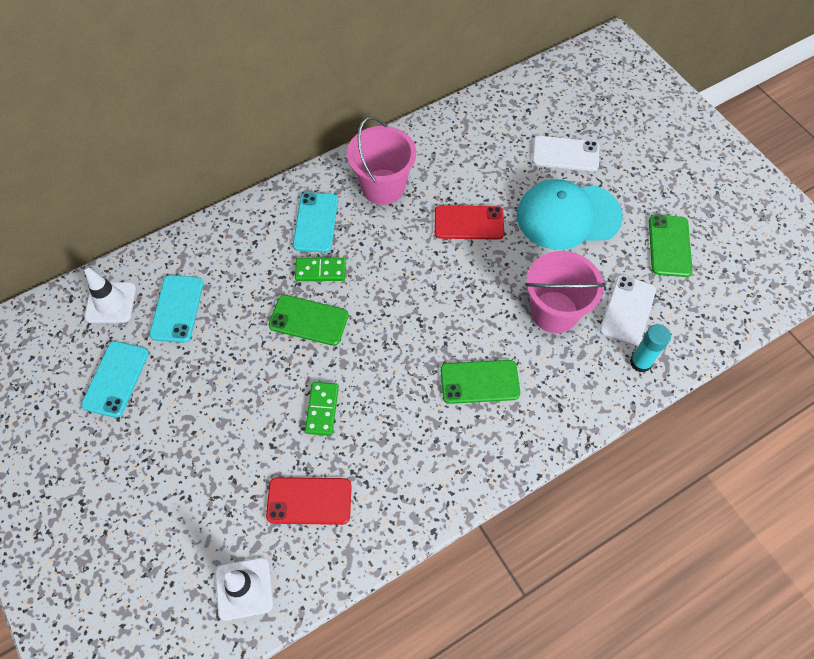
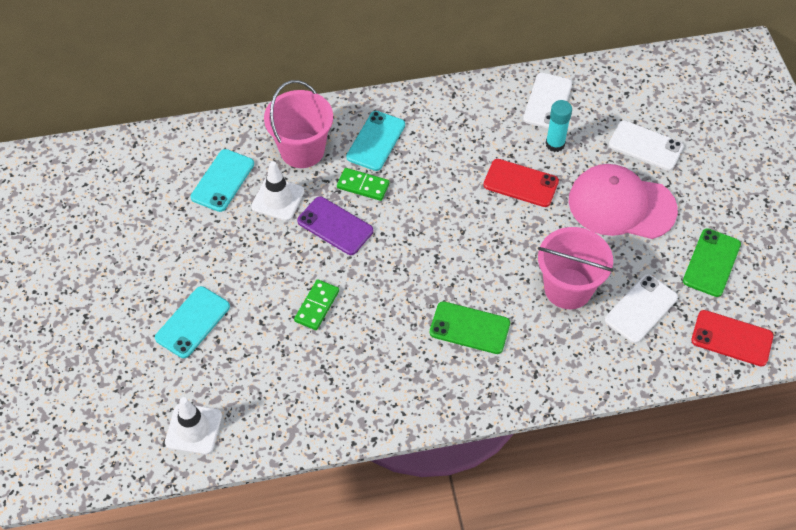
camera: 20 degrees right, 5 degrees down
(110, 302) = (167, 158): white traffic cone -> white traffic cone (278, 199)
(116, 379) = (149, 224): turquoise phone -> turquoise phone (192, 322)
(309, 320) = (335, 226): green phone -> purple phone
(309, 501) = (276, 378): red phone -> red phone (732, 338)
(383, 187) = (452, 126): pink bucket -> pink bucket (302, 150)
(461, 137) = (547, 101): none -> white phone
(568, 216) = (621, 205): turquoise cap -> pink cap
(640, 362) = (631, 359): turquoise glue stick -> turquoise glue stick (555, 144)

